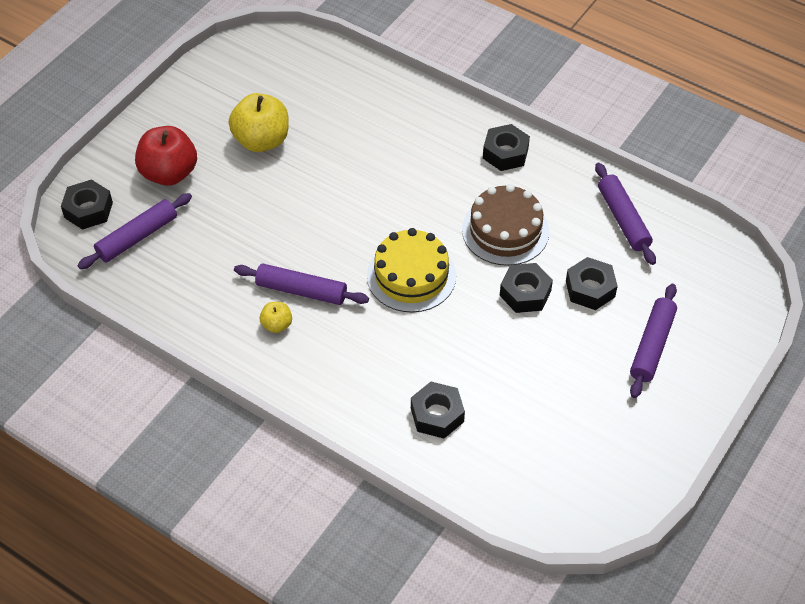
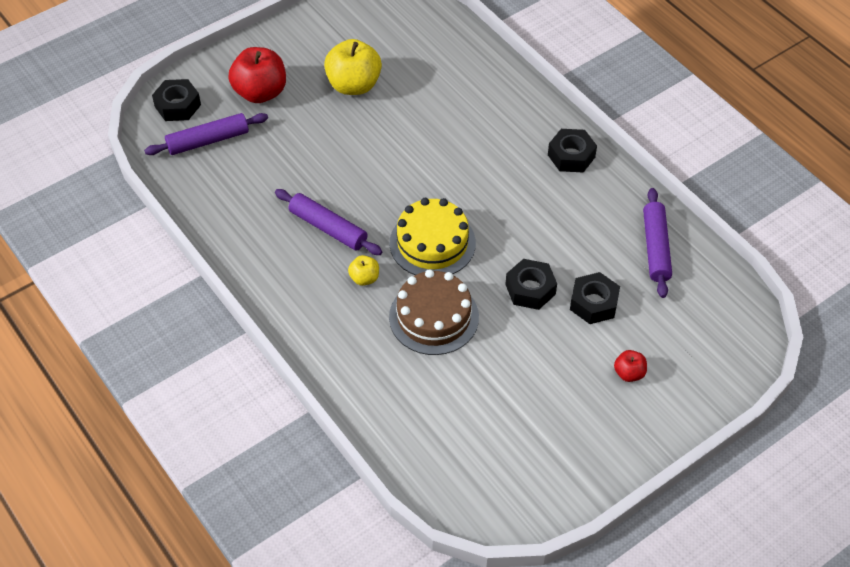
camera: 20 degrees right, 0 degrees up
(277, 325) = (293, 252): yellow apple -> yellow apple (364, 278)
(437, 415) = (398, 375): black nut -> none
(505, 230) = (538, 227): brown cake -> brown cake (434, 317)
(652, 346) = (629, 373): purple rolling pin -> red apple

